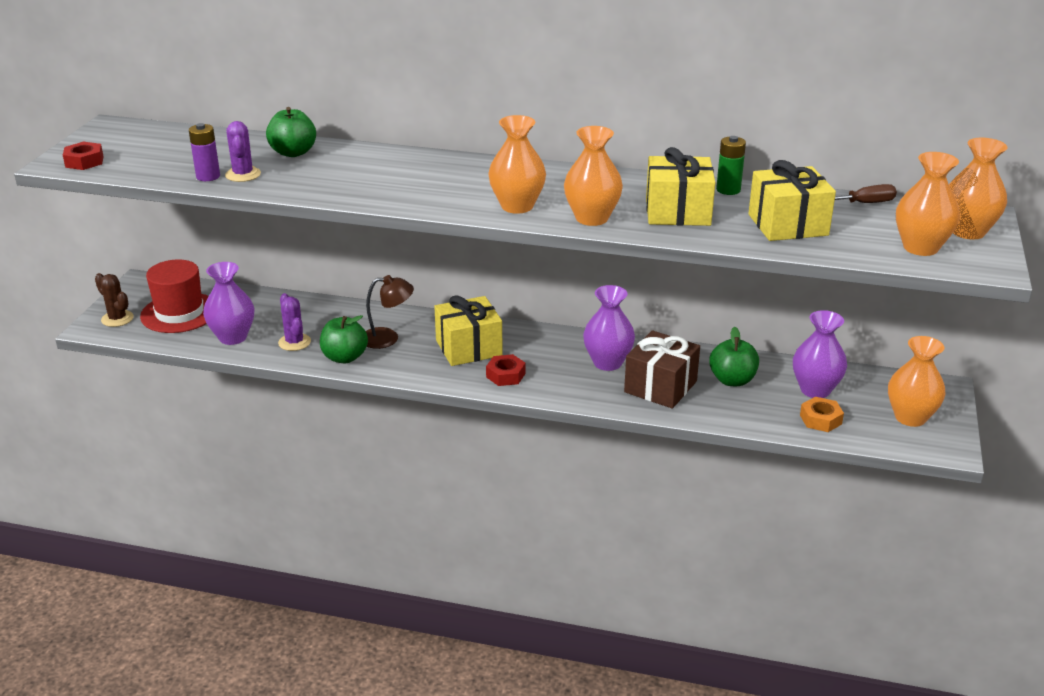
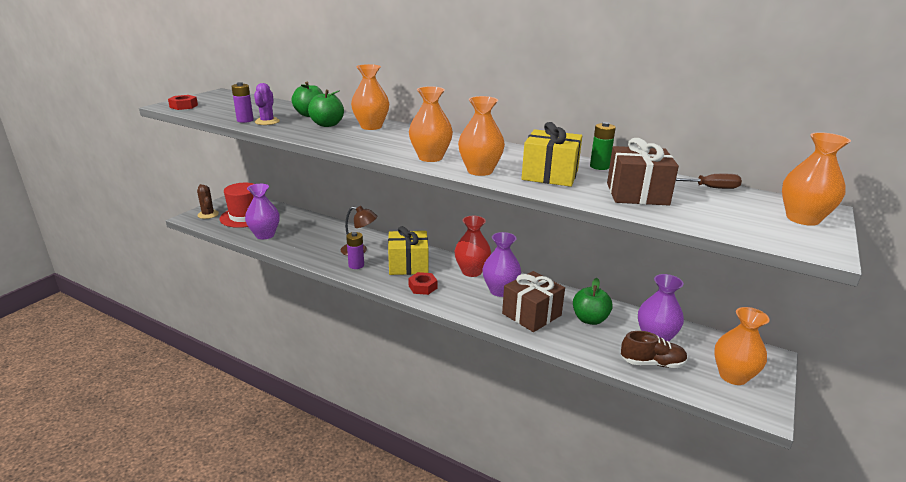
camera: 15 degrees right, 5 degrees down
(294, 342) = (299, 244): purple cactus -> none
(344, 357) = (324, 258): green apple -> green apple (327, 124)
(397, 360) = (356, 265): none -> purple battery
(558, 342) = (471, 271): none -> red vase
(788, 225) = (637, 194): yellow gift -> brown gift
(820, 419) = (652, 363): orange nut -> brown shoe
(920, 248) = (753, 225): orange vase -> orange vase (371, 126)

